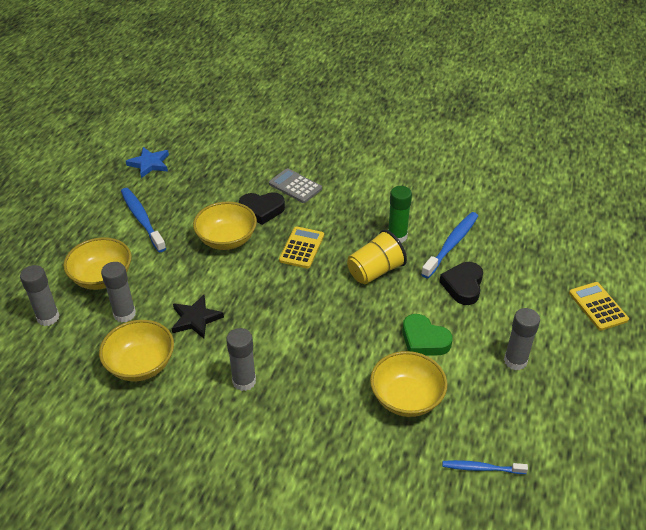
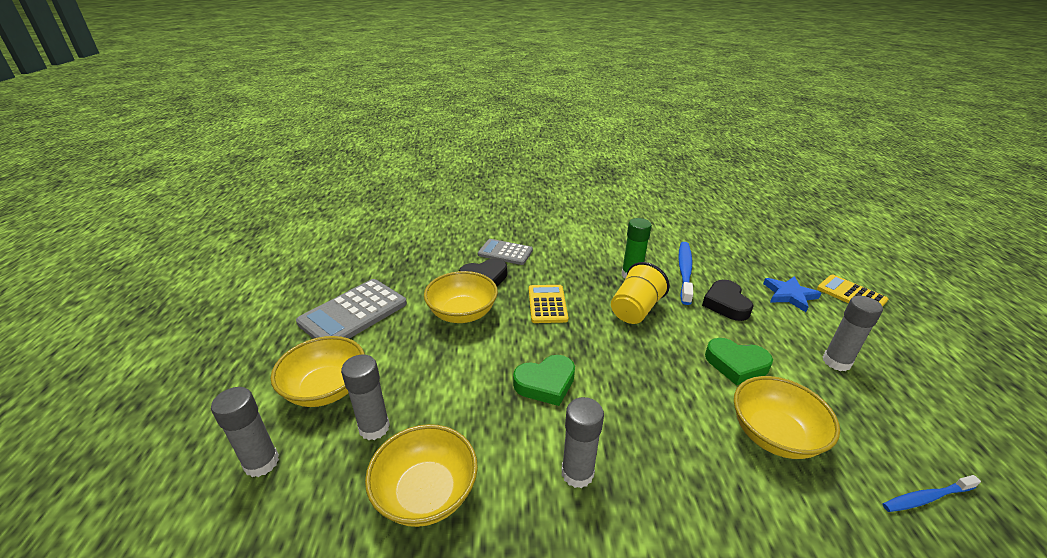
camera: 20 degrees left, 10 degrees down
(142, 219) = (353, 313): blue toothbrush -> grey calculator
(149, 164) = (340, 260): blue star -> blue star (789, 295)
(195, 319) = (471, 409): black star -> none
(259, 314) = (545, 383): none -> green heart

